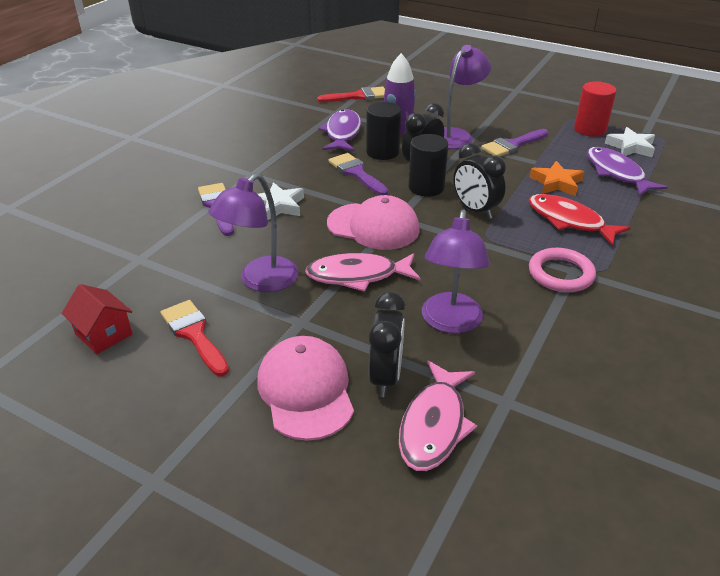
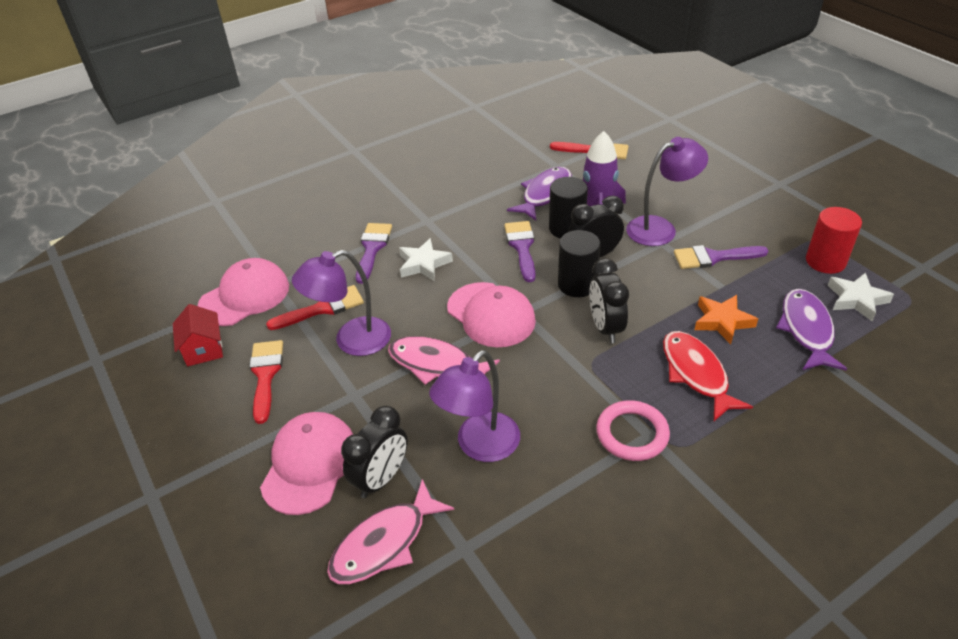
camera: 30 degrees right, 5 degrees up
(113, 277) = (244, 296): none -> pink cap
(208, 264) = (322, 308): none -> red brush

